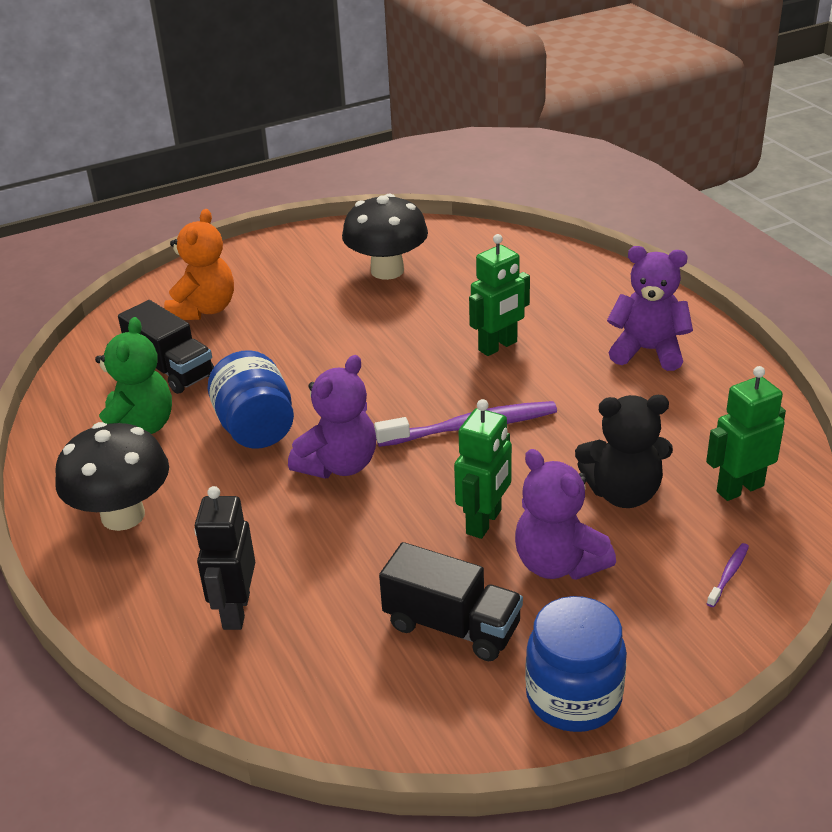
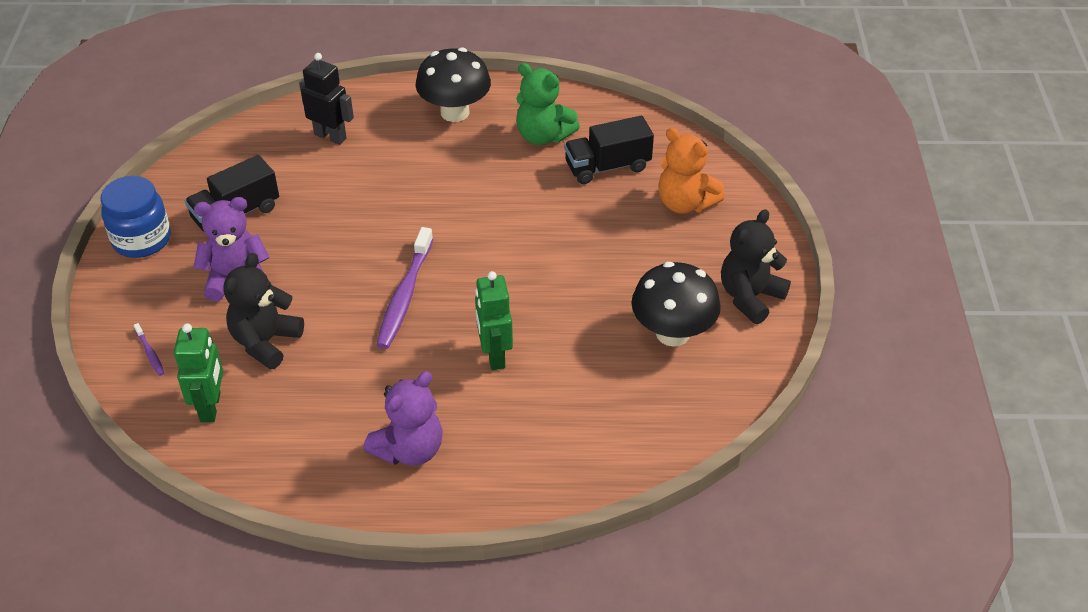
camera: 115 degrees right, 10 degrees up
(256, 428) = (497, 189): blue jar -> none
(312, 249) = (750, 297): none -> black teddy bear
(339, 465) = (421, 215): purple teddy bear -> none
(484, 522) = (304, 261): green robot -> none

